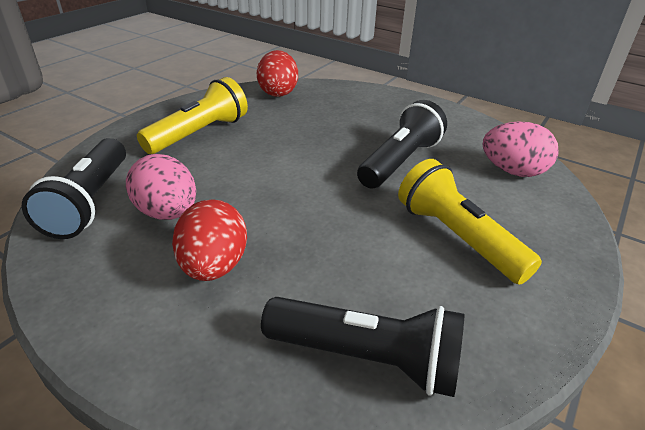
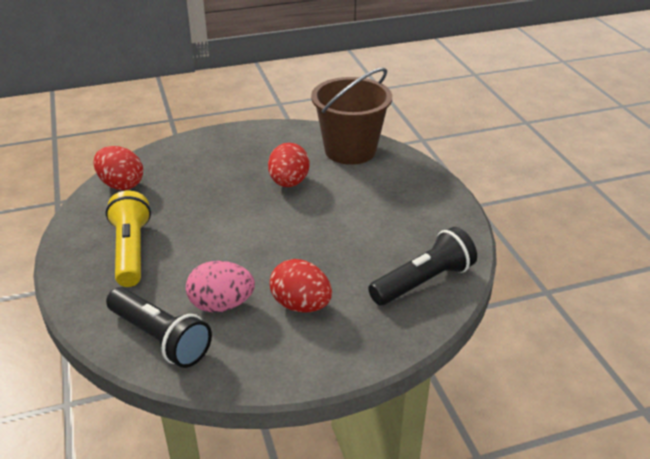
camera: 50 degrees left, 0 degrees up
(400, 162) = (289, 183): black flashlight -> red egg
(457, 237) = (378, 205): yellow flashlight -> none
(512, 171) = (350, 150): pink egg -> brown bucket

